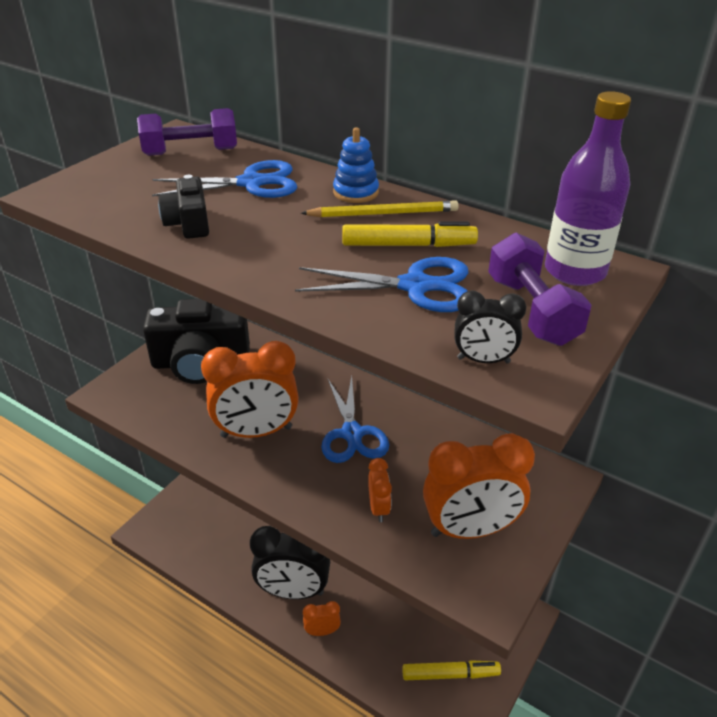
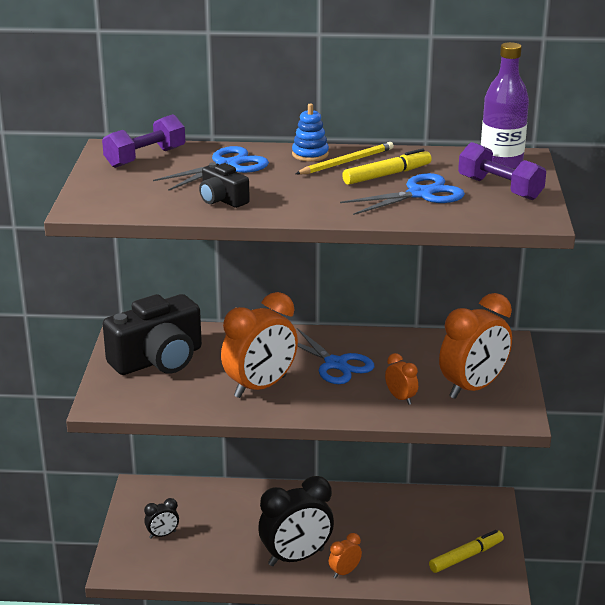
camera: 30 degrees left, 10 degrees down
(483, 360) = (501, 217): black clock -> black clock (162, 535)

